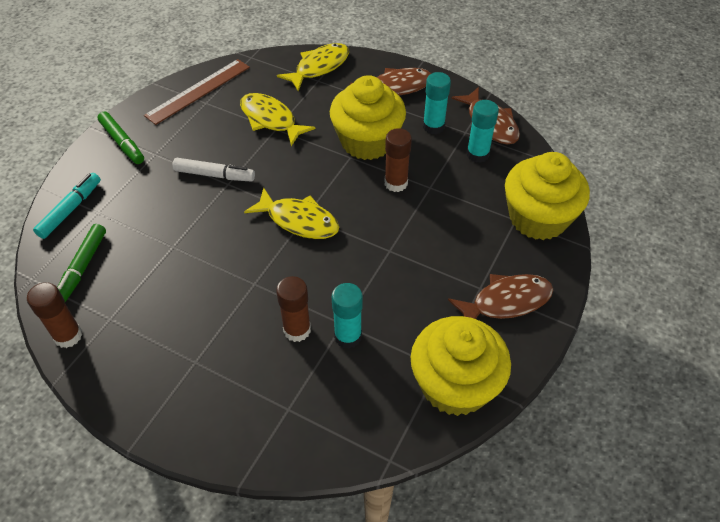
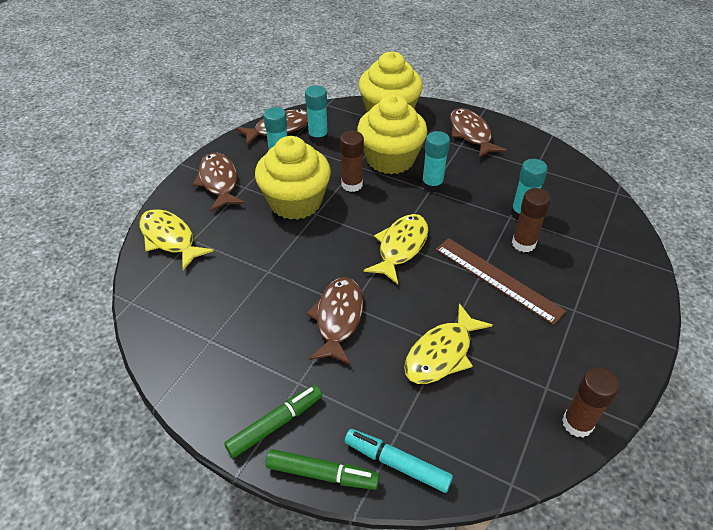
camera: 90 degrees left, 5 degrees down
(83, 267) = (484, 428): green marker -> green marker (322, 473)
(198, 91) = (186, 350): brown ruler -> brown ruler (497, 279)
(214, 175) = (338, 318): white marker -> brown fish
(270, 119) = (252, 276): yellow fish -> yellow fish (442, 353)
(397, 253) = (432, 185): none -> turquoise glue stick
(455, 385) = (547, 161): yellow cupcake -> yellow cupcake (390, 159)

